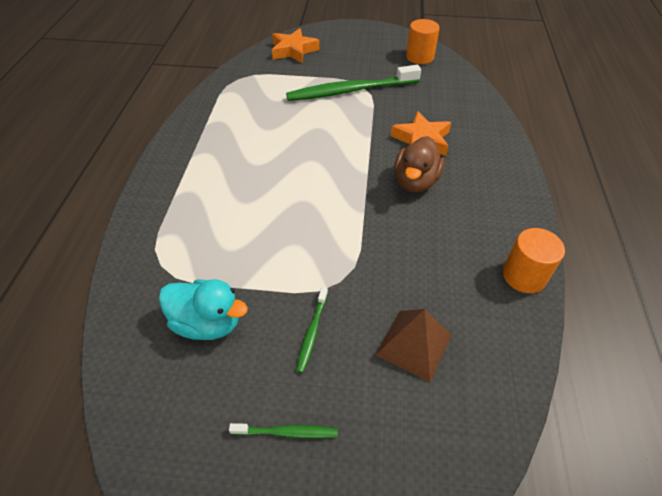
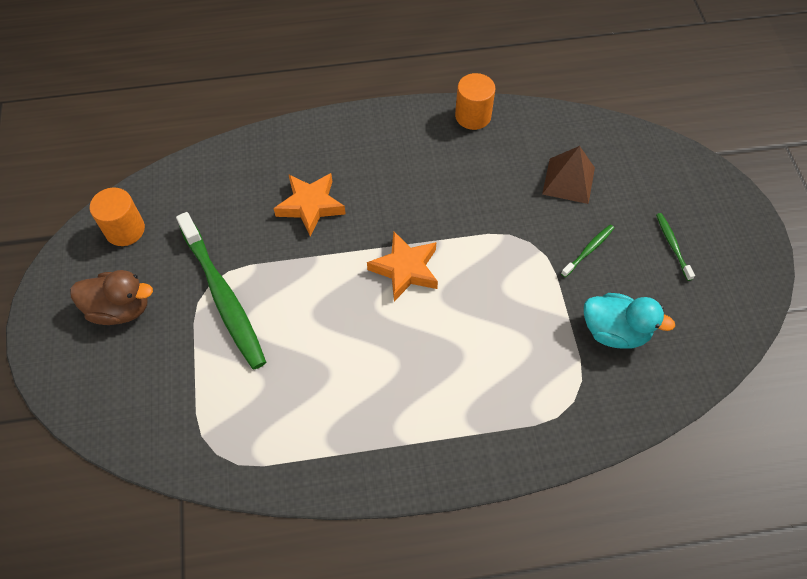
camera: 105 degrees left, 10 degrees up
(208, 323) = (614, 331): turquoise duck -> turquoise duck turned 105 degrees clockwise
(293, 50) = (123, 398): orange star -> orange star (405, 269)
(312, 333) = (589, 250): green toothbrush -> green toothbrush turned 45 degrees counterclockwise
(415, 181) = (381, 203): brown duck -> brown duck (120, 309)

